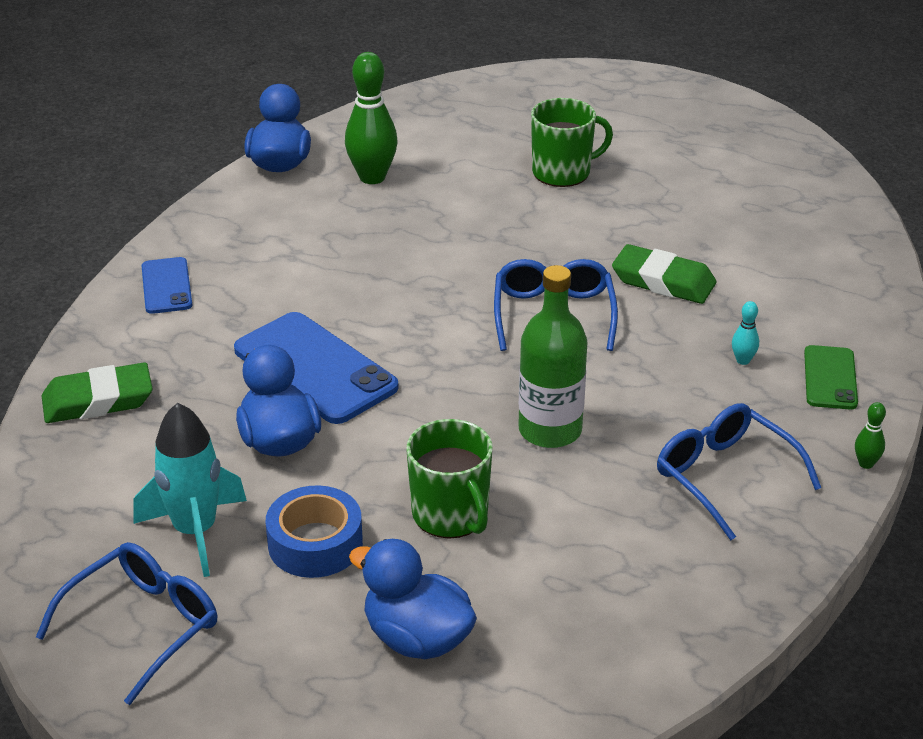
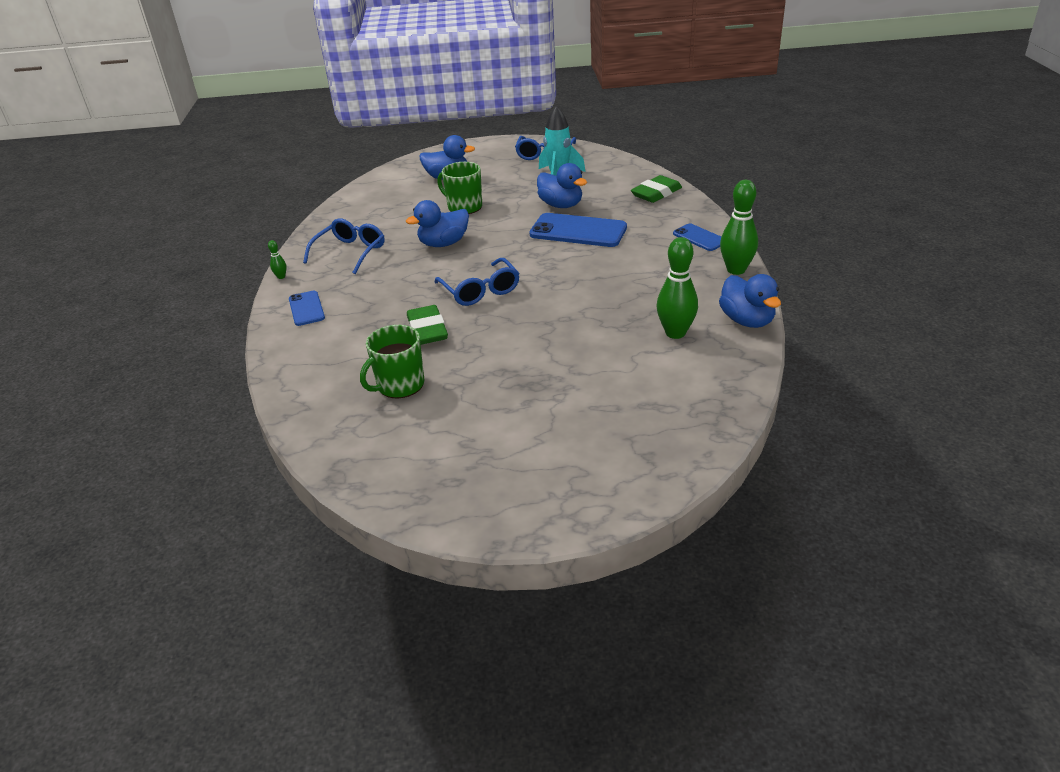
camera: 155 degrees right, 0 degrees up
(197, 223) = (736, 270): none -> green bowling pin
(315, 543) = (509, 185): blue tape -> none
(550, 430) = (443, 243): green bottle -> blue duck
(563, 172) = (549, 385): green mug -> green mug (399, 385)
(663, 281) = (427, 330): green eraser -> green eraser turned 75 degrees clockwise
(724, 476) = (350, 252): blue glasses -> blue glasses turned 90 degrees counterclockwise
(743, 360) = (359, 302): turquoise bowling pin -> none
(830, 378) = (306, 308): green phone -> blue phone

